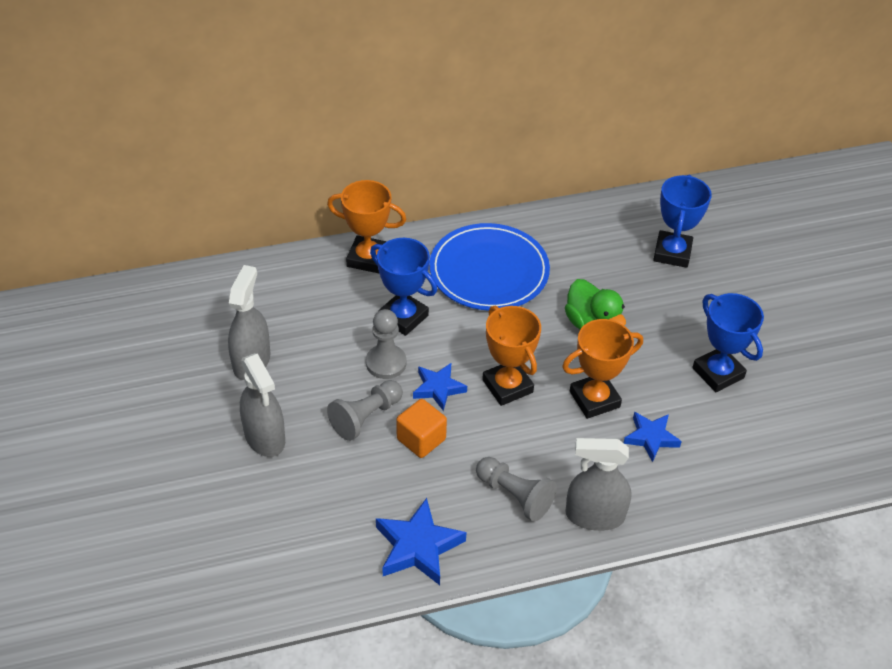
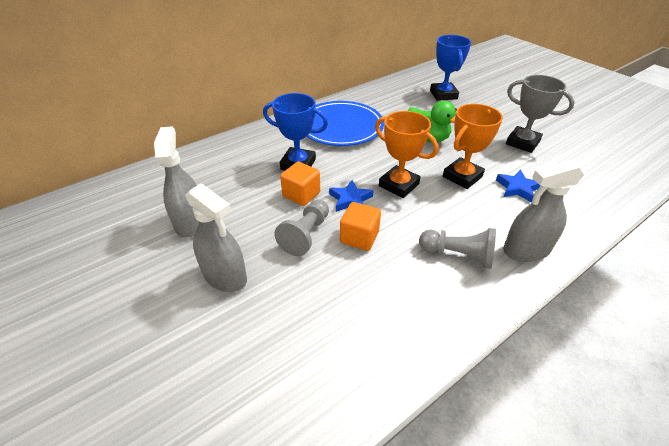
camera: 20 degrees left, 5 degrees down
(368, 258) = (254, 138): orange trophy -> none
(386, 363) = (301, 194): grey pawn -> orange cube
(418, 547) = (411, 324): blue star -> none
(718, 373) = (522, 143): blue trophy -> grey trophy

